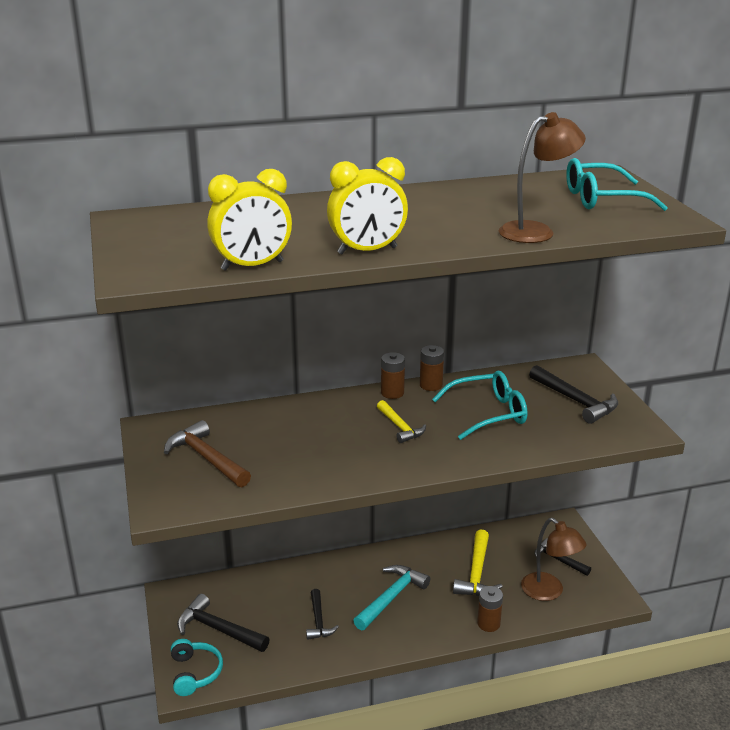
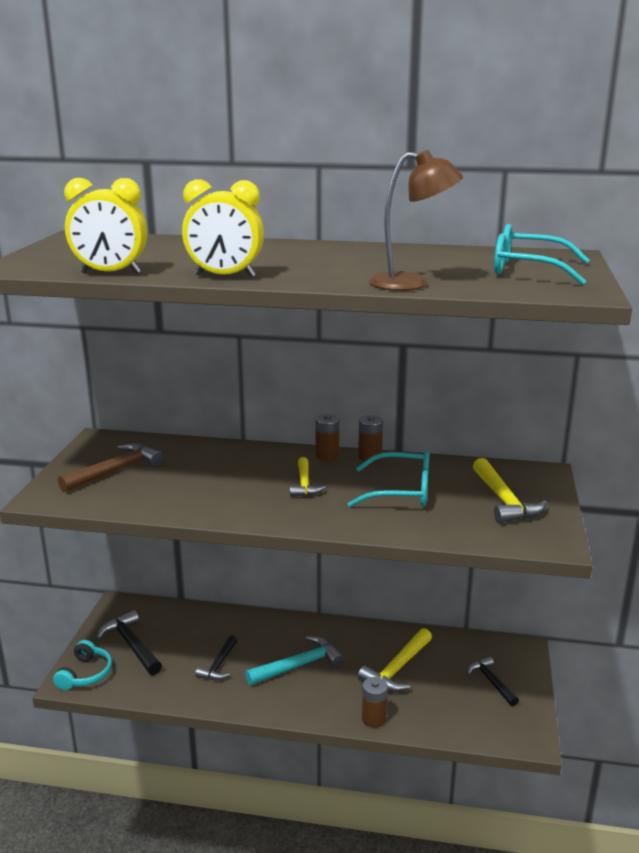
camera: 25 degrees right, 5 degrees down
(206, 458) = (115, 470): brown hammer -> brown hammer turned 60 degrees clockwise
(549, 592) = (458, 709): brown lamp -> none
(576, 401) = (504, 500): black hammer -> yellow hammer

